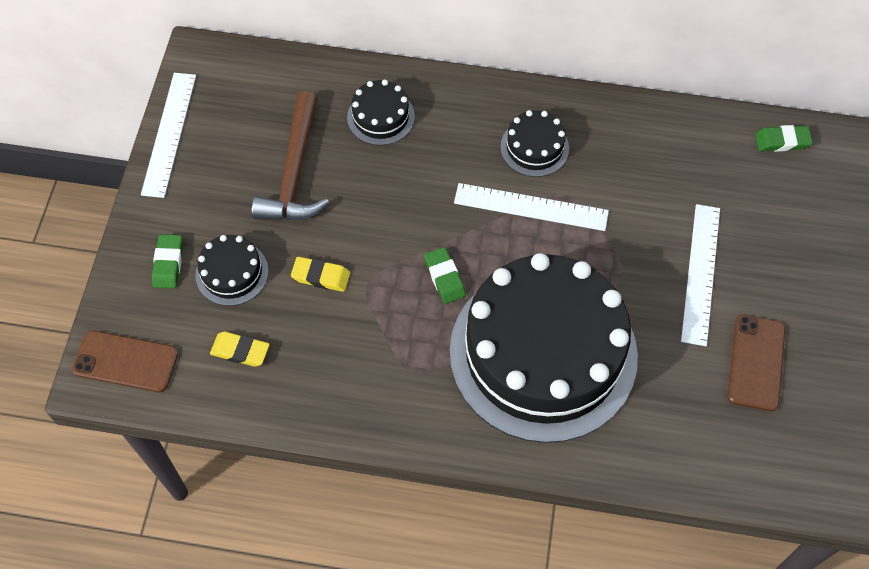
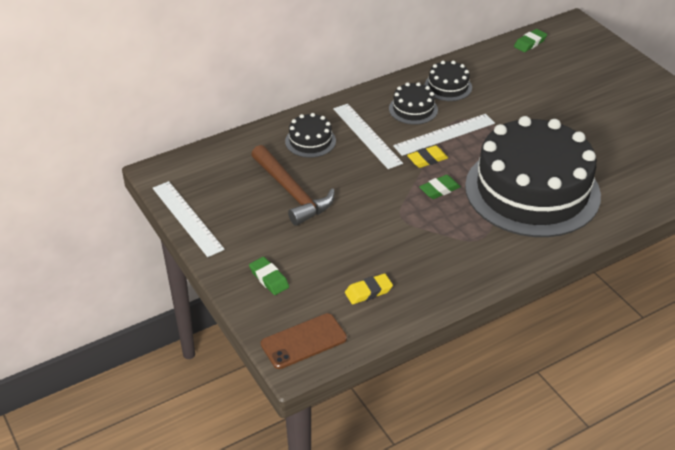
camera: 40 degrees left, 20 degrees down
(232, 273) = (315, 259): black cake -> black cake (448, 86)
(321, 276) = (370, 229): yellow eraser -> yellow eraser (427, 159)
(444, 277) = (439, 190): green eraser -> green eraser turned 60 degrees counterclockwise
(700, 273) = (562, 114): white ruler -> white ruler (367, 135)
(756, 362) = (633, 133): brown phone -> none

